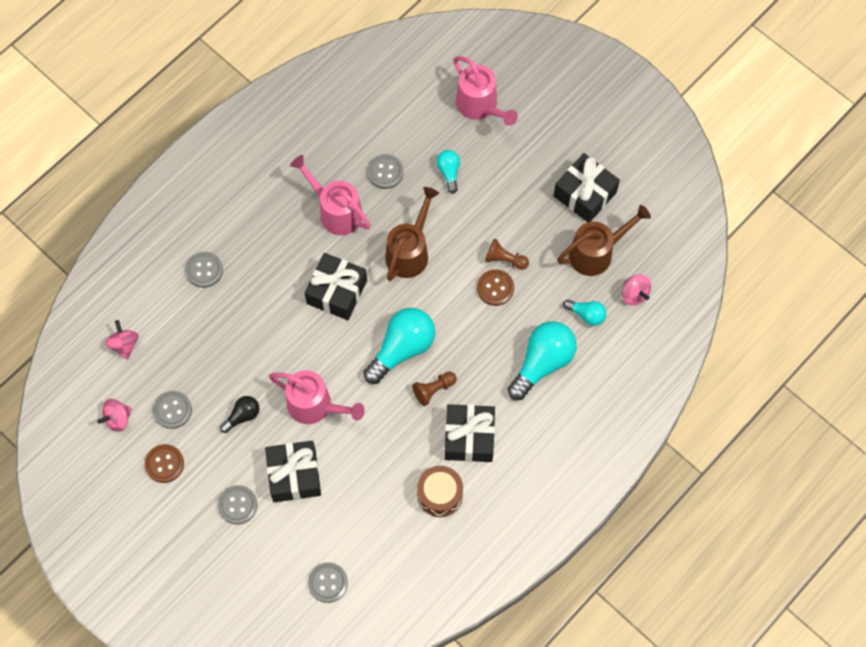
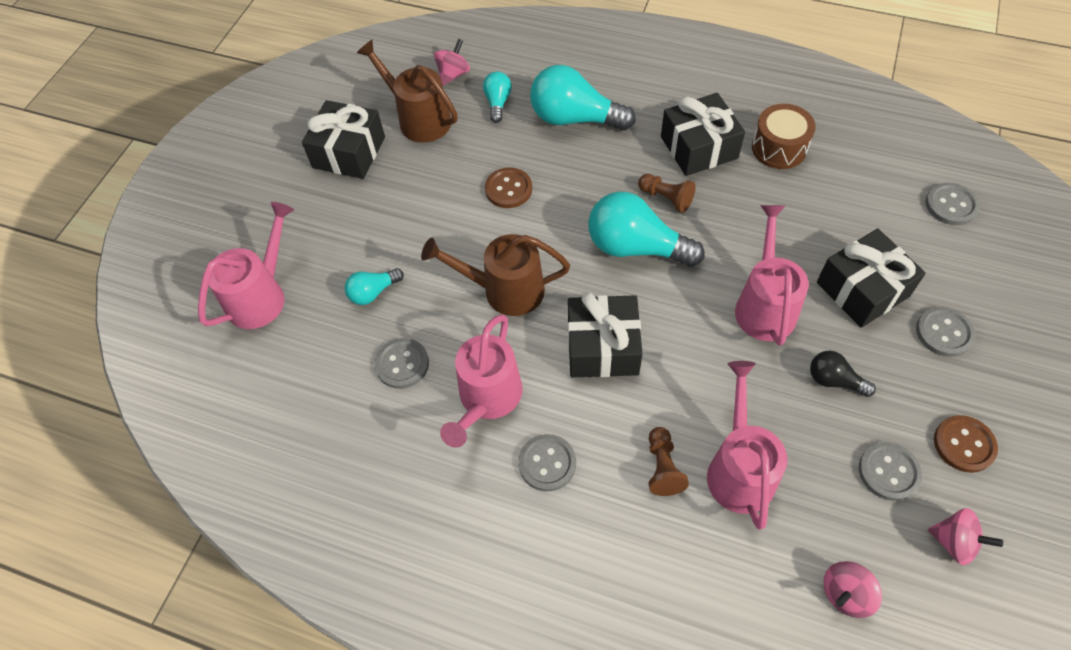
camera: 110 degrees left, 10 degrees down
(204, 270) = (665, 534): grey button -> grey button (547, 463)
(219, 329) = (739, 468): none -> pink watering can
(505, 259) = (467, 193): brown pawn -> brown pawn (662, 467)

